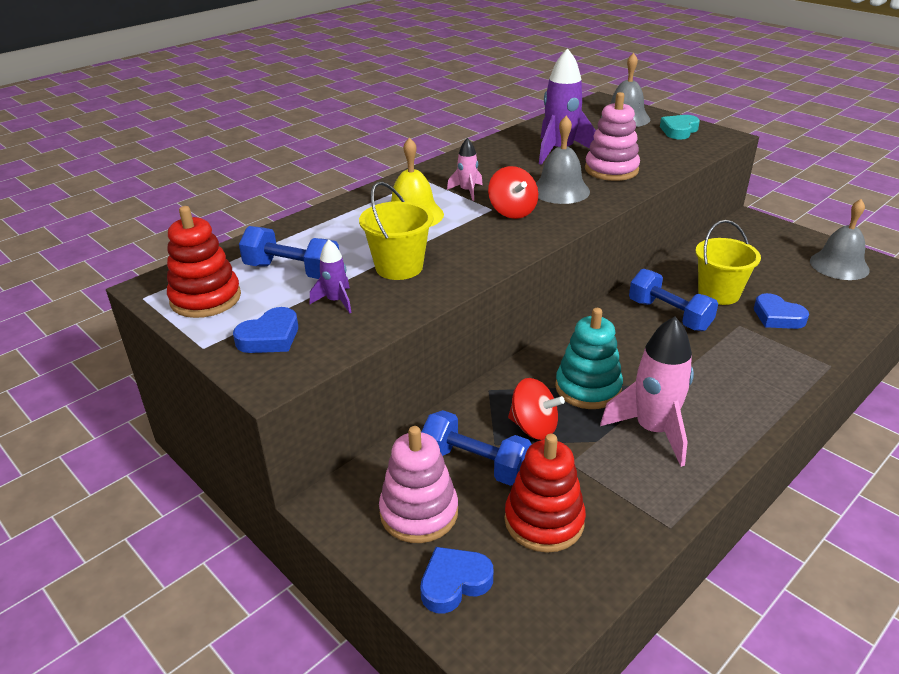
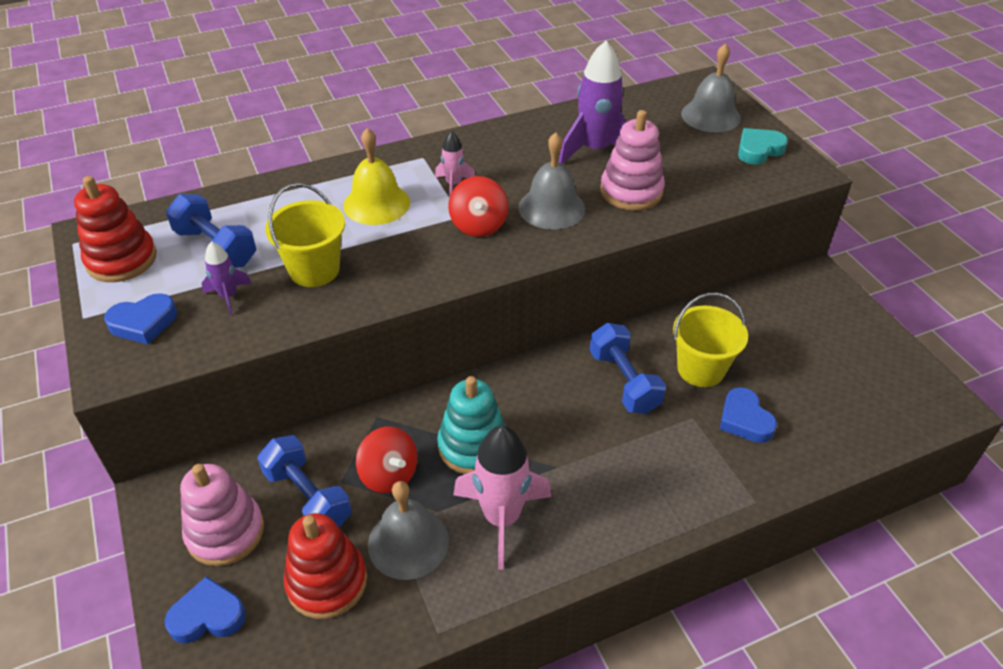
camera: 20 degrees right, 10 degrees up
(839, 265) = (877, 371): grey bell -> grey bell (408, 542)

